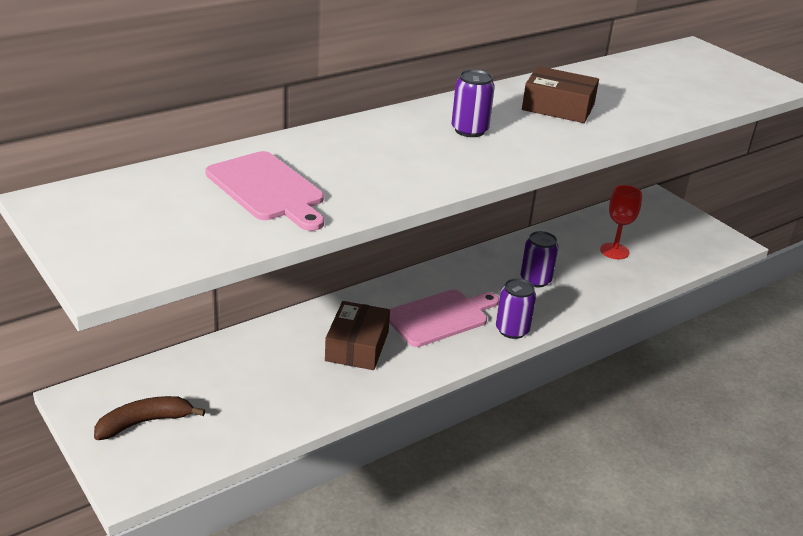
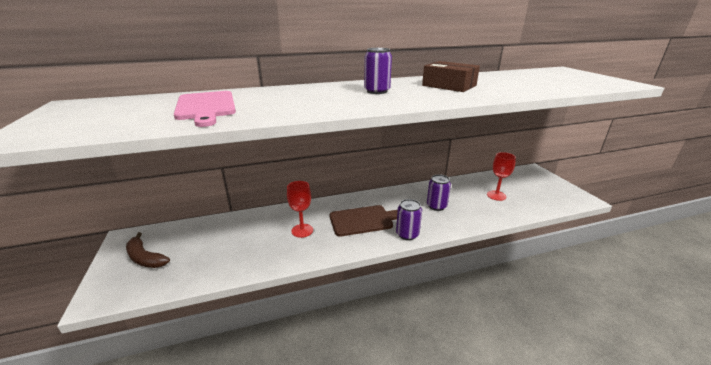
camera: 20 degrees right, 5 degrees down
(144, 422) = (145, 258): brown banana -> brown banana turned 135 degrees counterclockwise
(357, 346) = (302, 230): brown box -> red goblet
(440, 317) = (364, 220): pink cutting board -> brown cutting board

